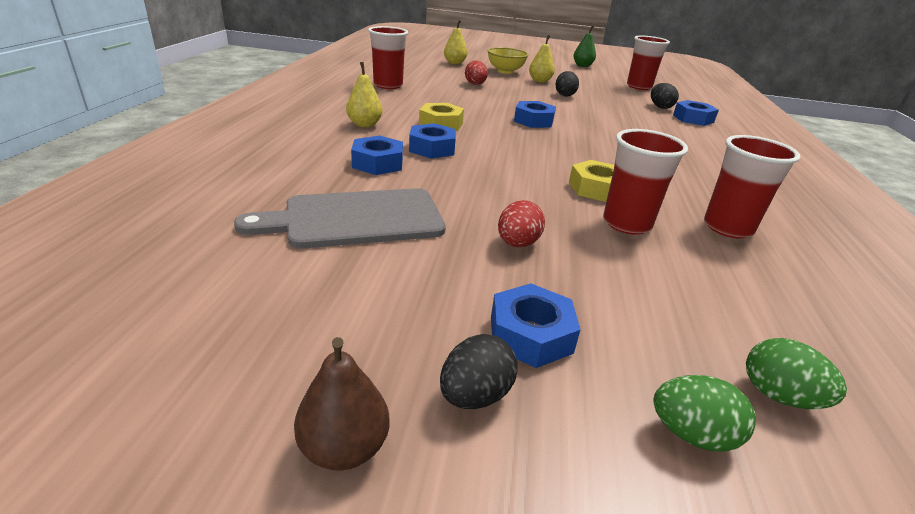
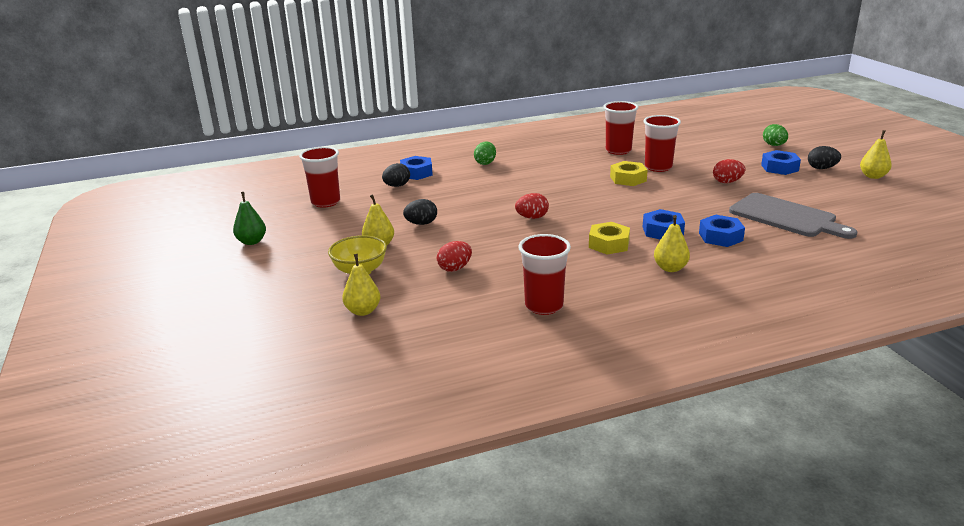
camera: 115 degrees left, 5 degrees down
(344, 448) = (873, 176): brown pear -> yellow pear
(533, 121) = (532, 217): blue nut -> red egg
(778, 396) = (733, 138): green egg -> green egg (485, 163)

